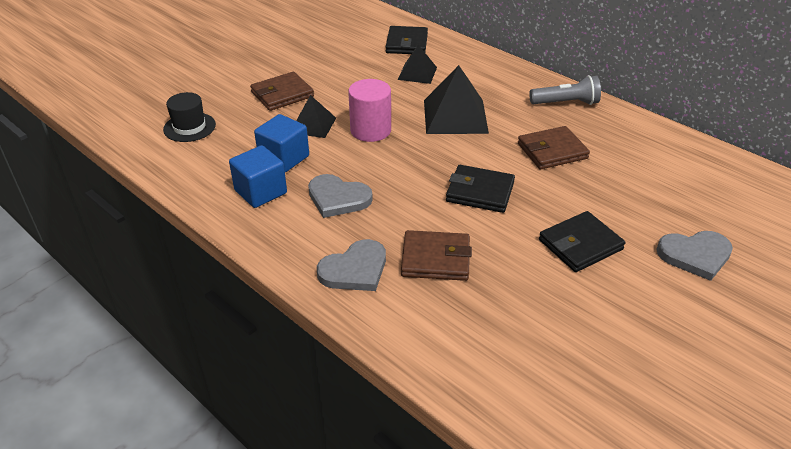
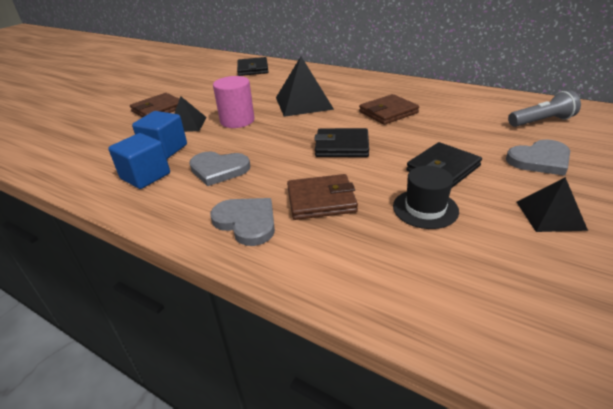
camera: 10 degrees left, 5 degrees down
(189, 127) = (77, 141): black hat -> black hat (425, 208)
(355, 269) = (246, 222): grey heart -> grey heart turned 90 degrees counterclockwise
(417, 73) = (265, 83): black pyramid -> black pyramid (550, 215)
(566, 103) = (385, 84): grey flashlight -> grey flashlight (541, 121)

